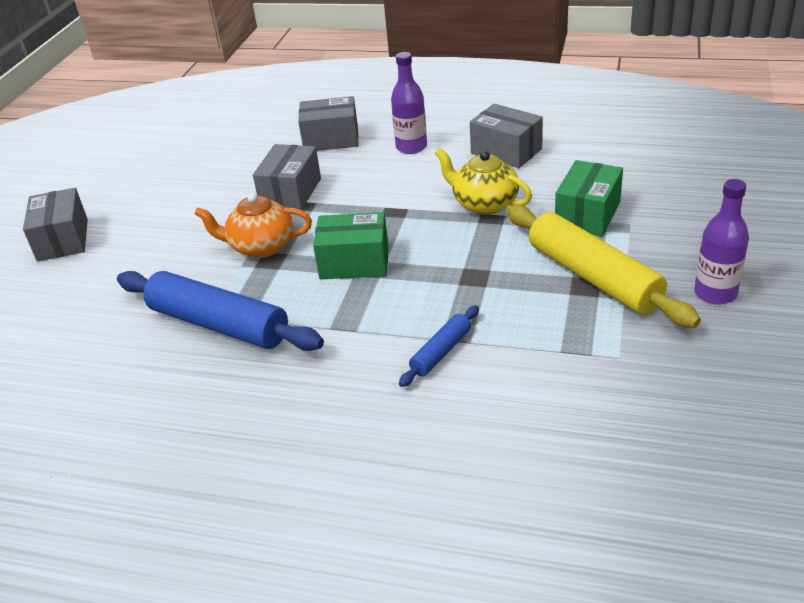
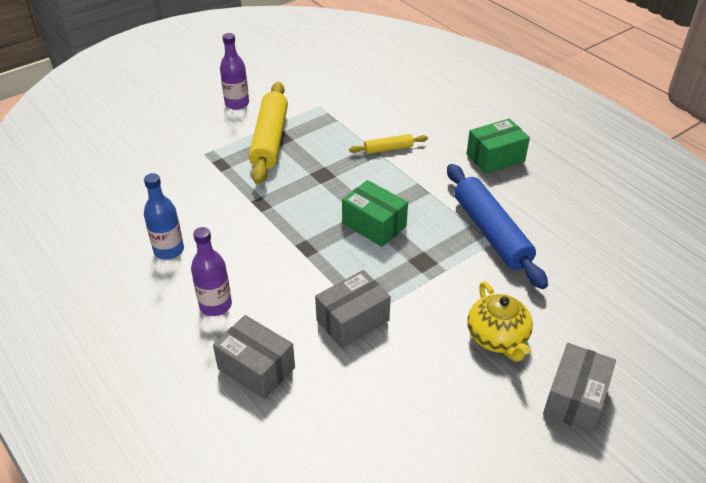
camera: 145 degrees left, 5 degrees up
(261, 246) = (420, 278): orange teapot -> none
(441, 352) = (388, 149): blue rolling pin -> yellow rolling pin
(484, 204) = (249, 216): yellow teapot -> yellow teapot (497, 338)
(506, 151) = (169, 250): grey box -> blue bottle
(587, 214) = (212, 172): green box -> green box (495, 157)

